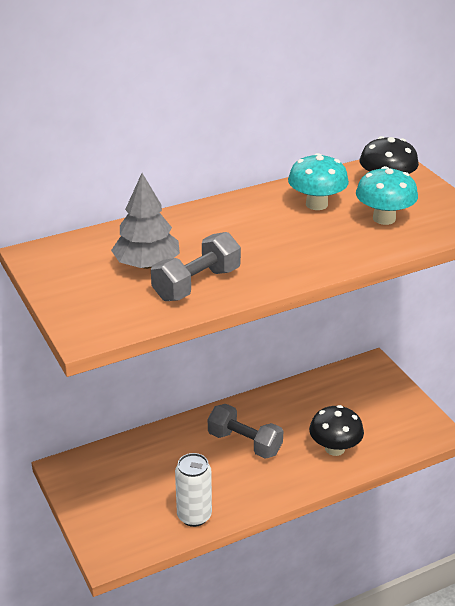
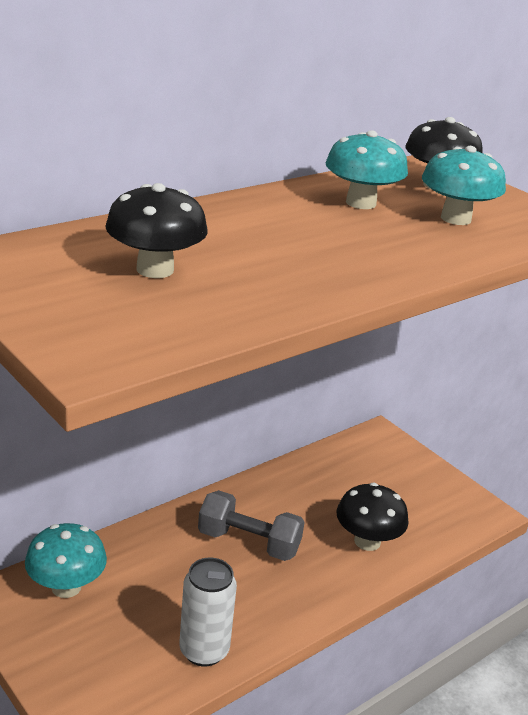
camera: 15 degrees left, 5 degrees down
(109, 465) = (66, 587): none -> turquoise mushroom
(146, 264) = (155, 269): grey tree -> black mushroom
(196, 284) = (240, 293): grey dumbbell -> none

